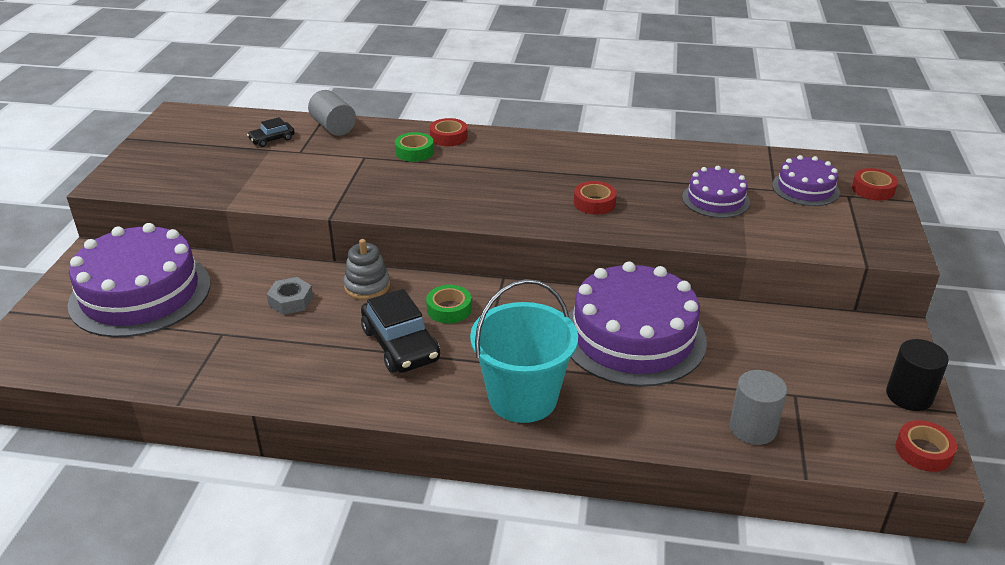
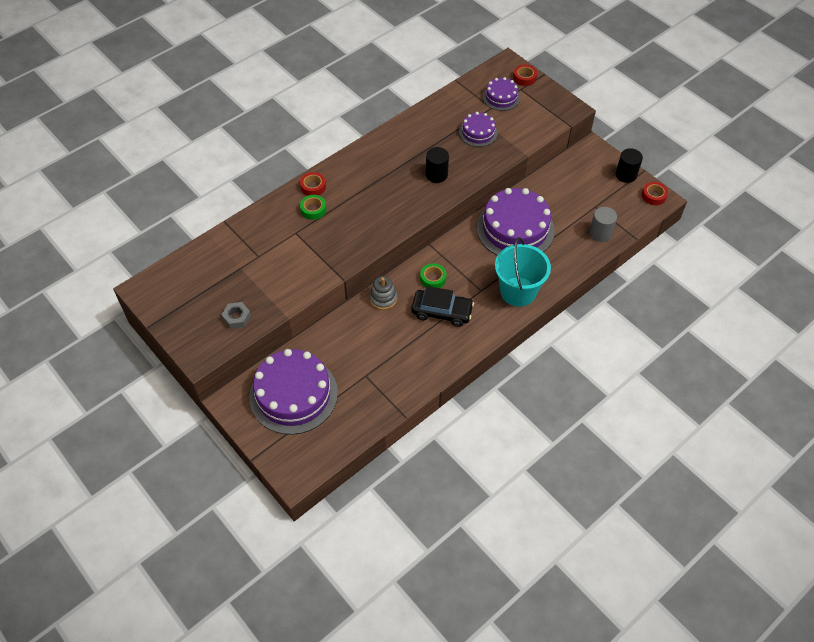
camera: 50 degrees left, 20 degrees up
(272, 139) = (229, 261): black car -> none
(291, 301) = (365, 335): grey nut -> grey nut (237, 317)
(333, 127) = (245, 227): grey cylinder -> none
(594, 203) = (436, 174): red tape -> black cylinder

